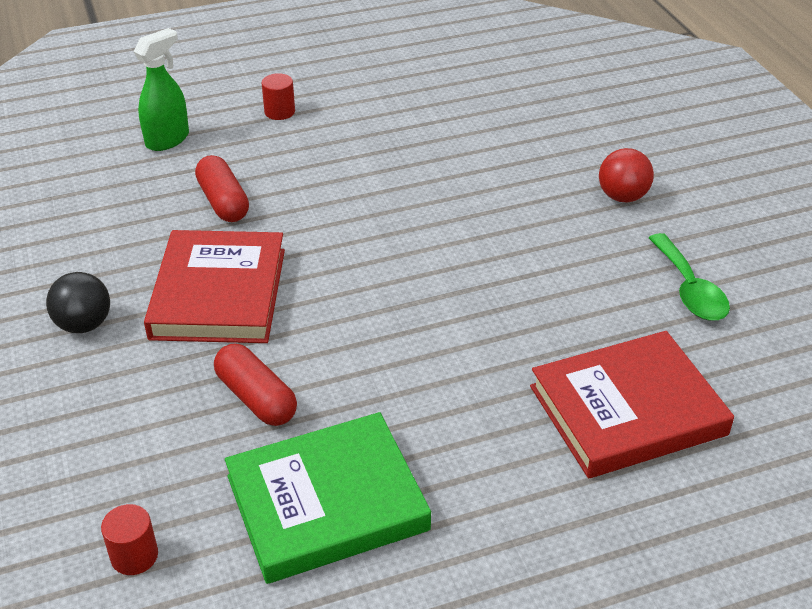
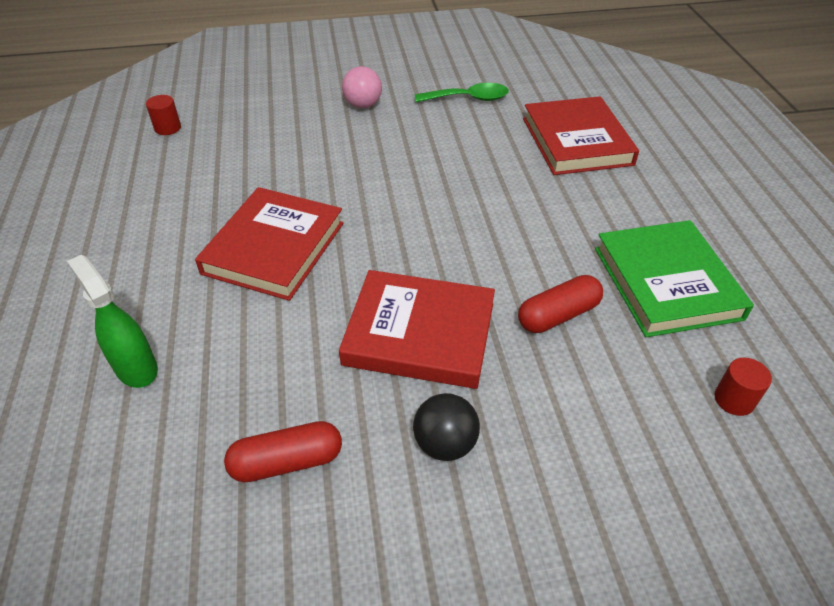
camera: 80 degrees left, 5 degrees up
(223, 202) = (277, 324): red capsule -> red capsule (287, 462)
(279, 112) = (137, 273): red cylinder -> red cylinder (168, 128)
(329, 179) = (274, 248): none -> red book
(622, 197) = (363, 105): red ball -> pink ball

